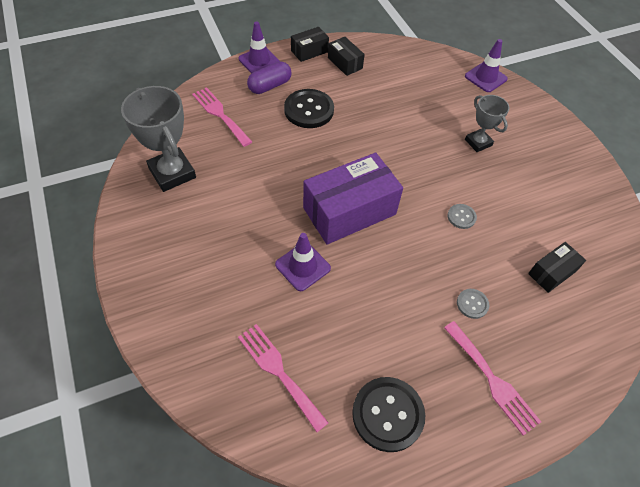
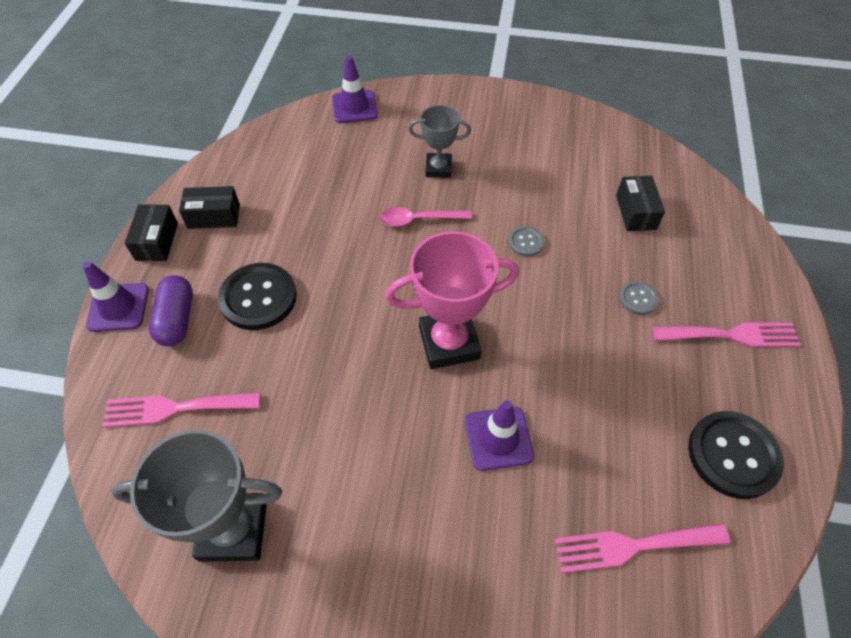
camera: 55 degrees left, 0 degrees up
(349, 211) = (449, 342): purple box -> pink trophy
(427, 153) = (419, 220): none -> pink spoon

